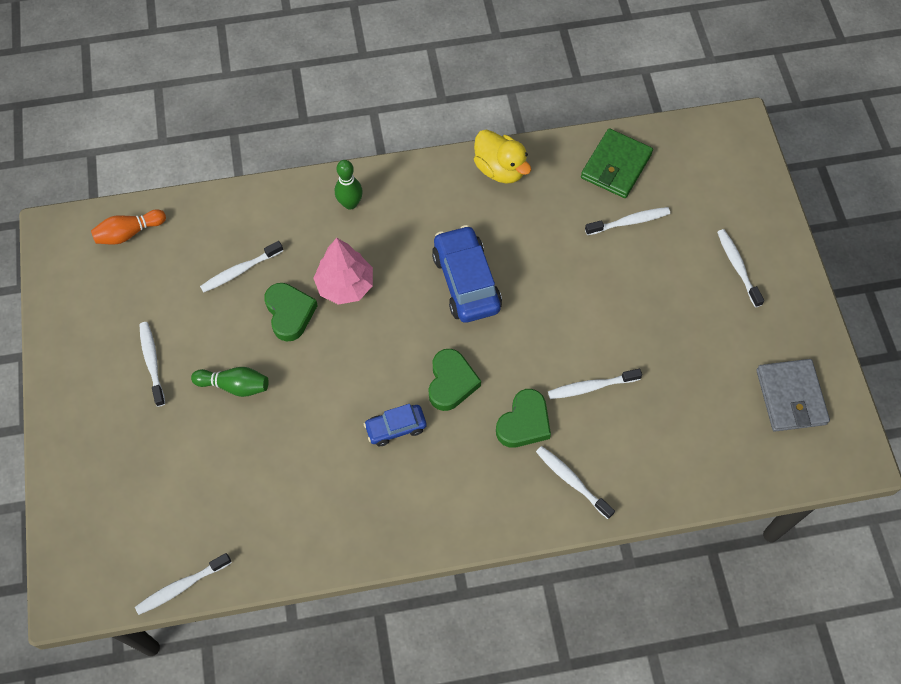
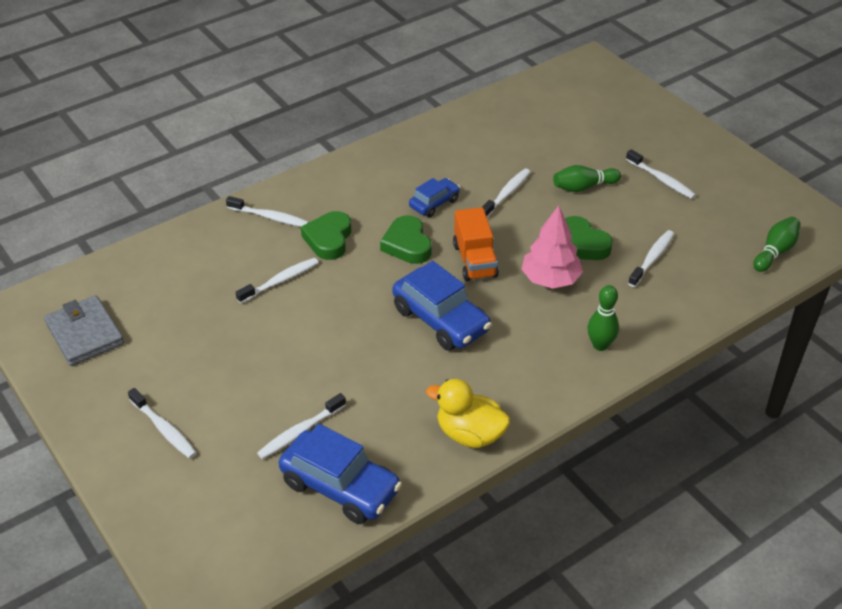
camera: 155 degrees right, 20 degrees down
(129, 233) = (775, 252): orange bowling pin -> green bowling pin
(181, 586) = (523, 85): white toothbrush -> white toothbrush (506, 194)
(399, 335) = (475, 260): none -> orange truck
(616, 166) = (340, 487): green wallet -> blue car

